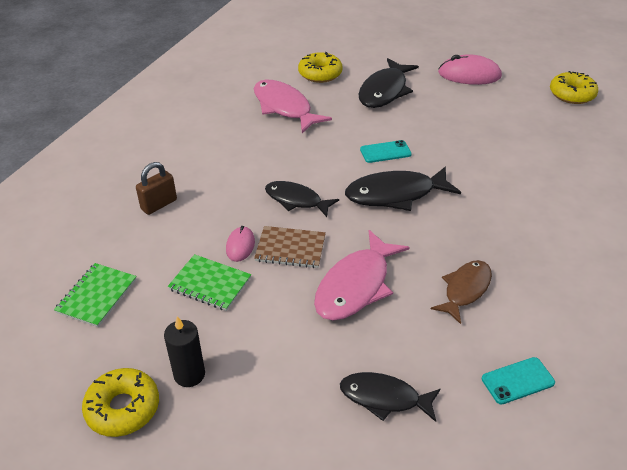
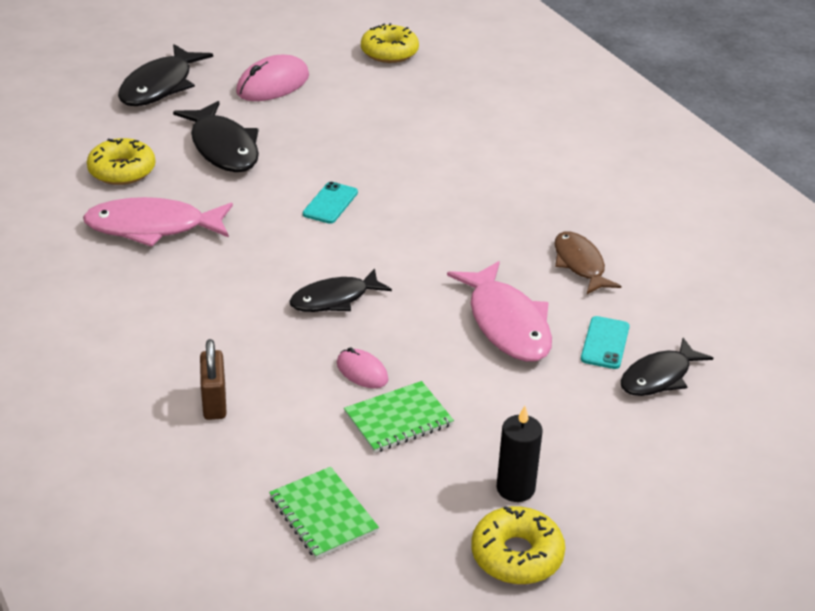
camera: 55 degrees left, 5 degrees down
(290, 248) = (406, 339): brown notebook -> none
(395, 194) = (405, 233): black fish -> black fish (160, 86)
(517, 381) = (707, 295): turquoise phone -> turquoise phone (605, 343)

